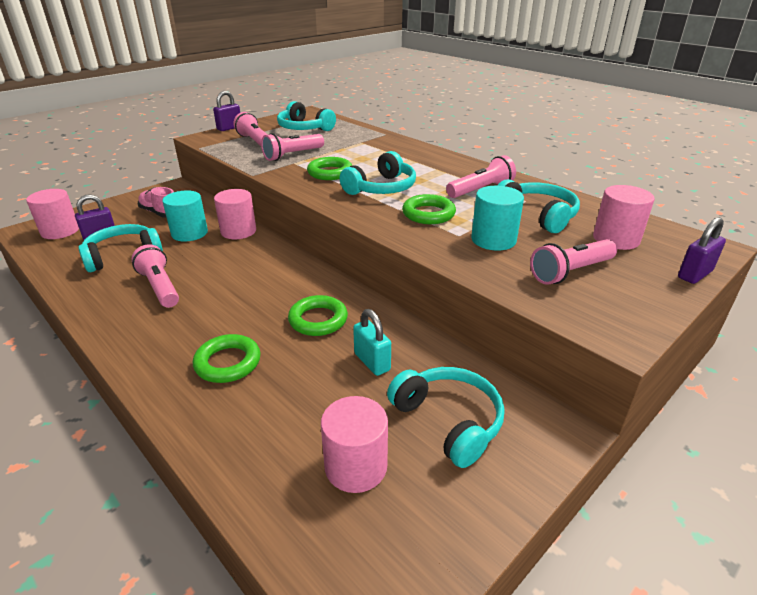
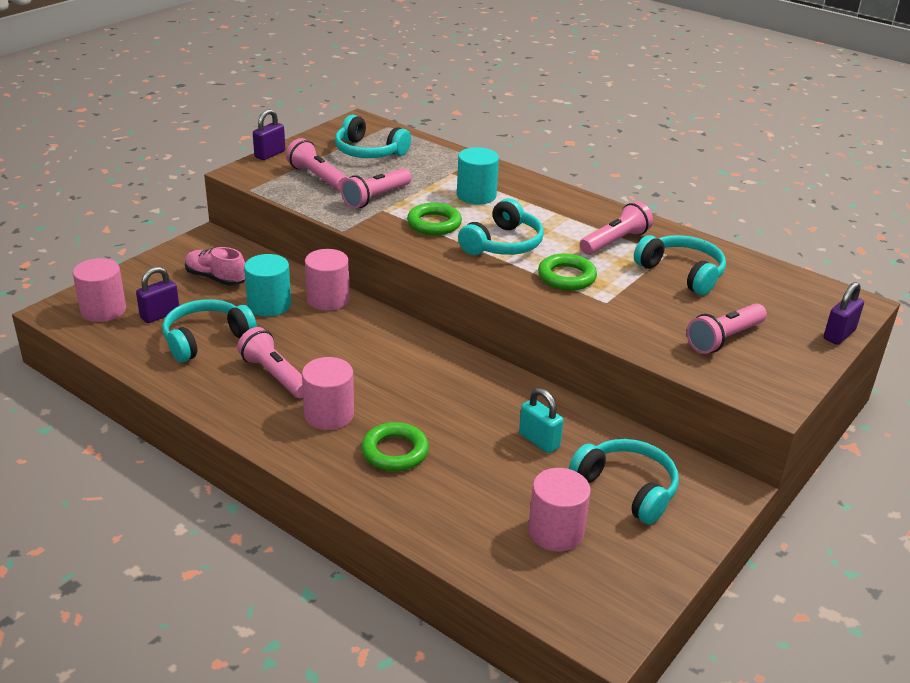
camera: 10 degrees left, 0 degrees up
(318, 320) = (468, 401): green ring -> none
(493, 240) = (642, 306): turquoise cylinder -> turquoise cylinder (476, 195)
(616, 239) = (764, 299): pink cylinder -> pink cylinder (329, 414)

